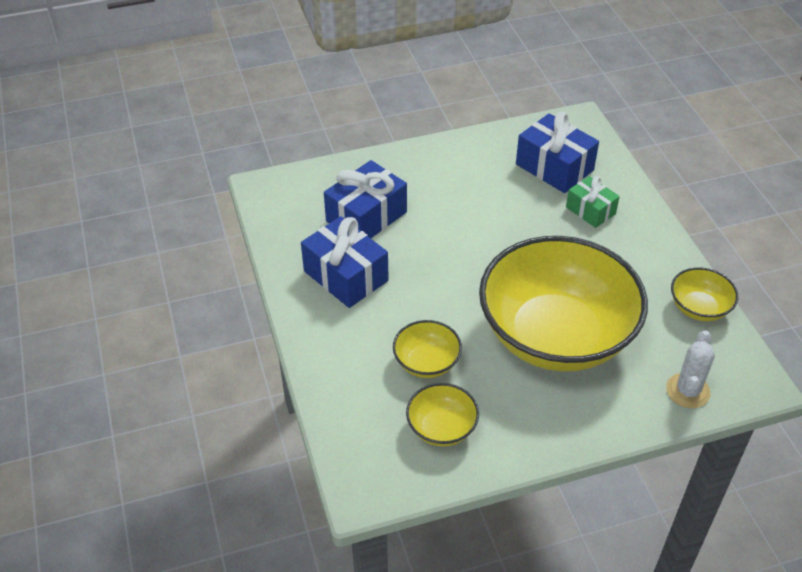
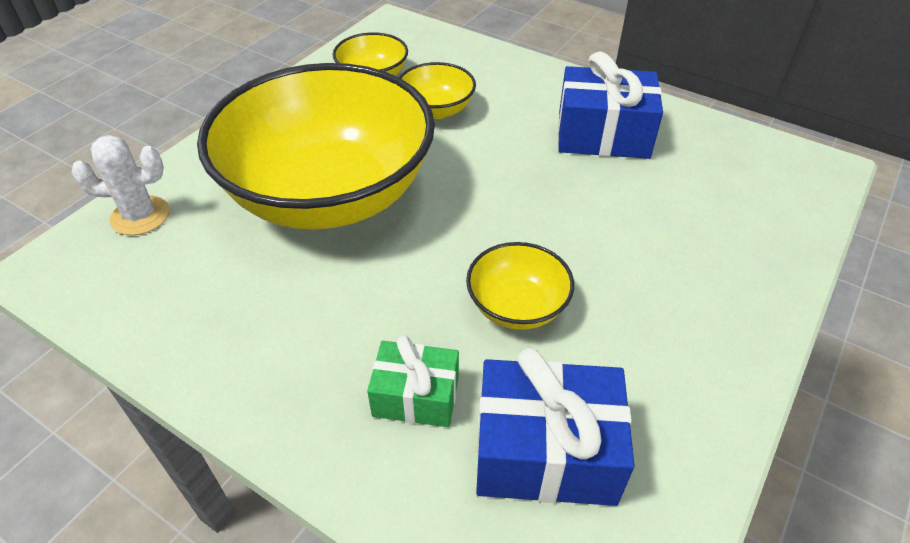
camera: 140 degrees right, 0 degrees up
(366, 216) = (676, 201): blue gift -> none
(687, 391) = (140, 216): white cactus -> white cactus turned 75 degrees counterclockwise
(699, 308) = (159, 325): yellow bowl -> yellow bowl (517, 306)

